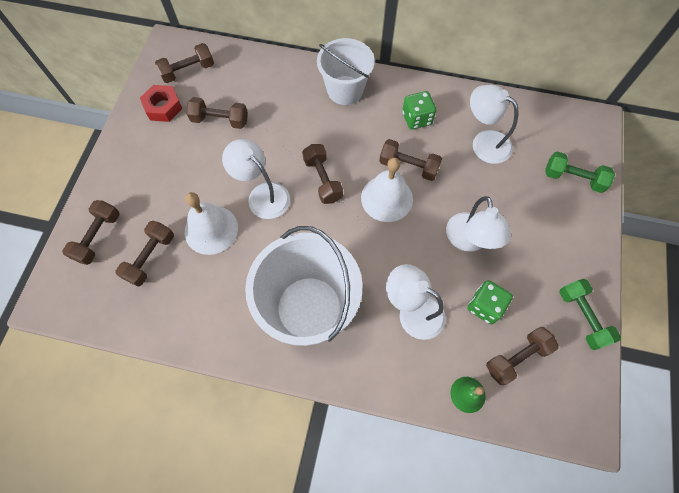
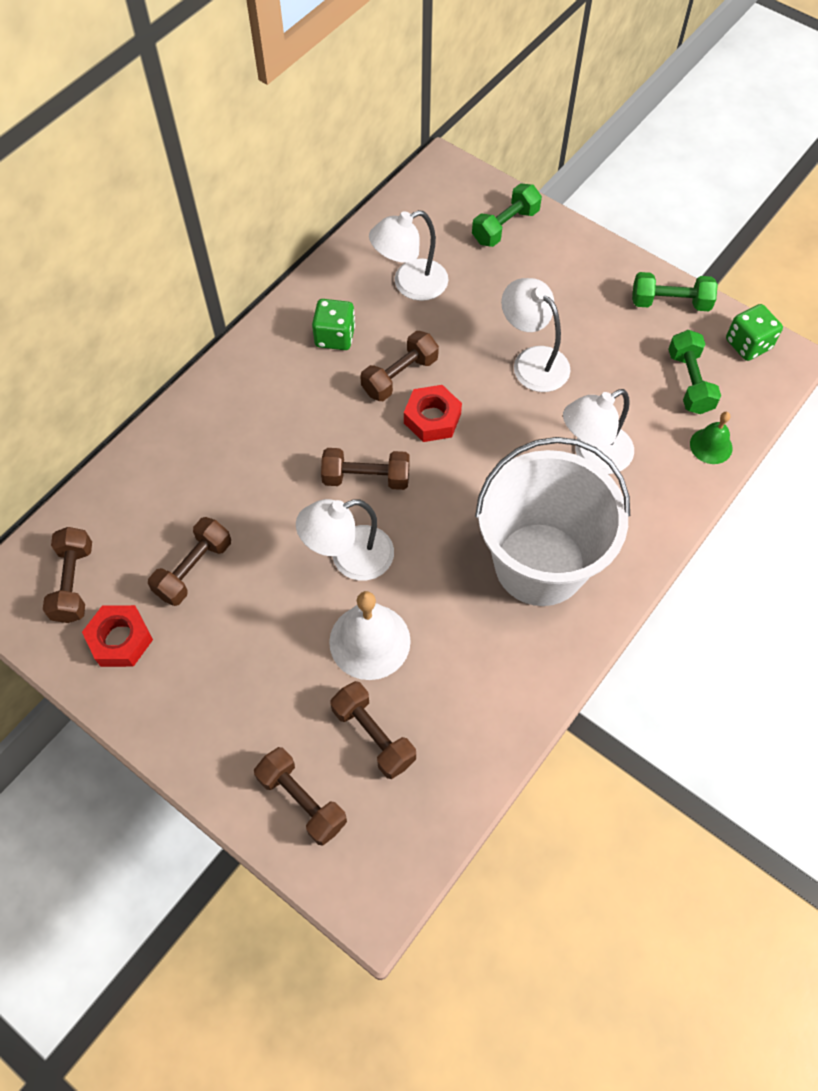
camera: 65 degrees left, 5 degrees down
(345, 90) = (240, 396): white bucket -> none
(387, 198) = (432, 418): white bell -> red nut
(468, 241) = (532, 361): white lamp -> white lamp turned 150 degrees counterclockwise
(484, 306) = (619, 383): green dice -> green dice (748, 344)
(516, 358) = (689, 382): brown dumbbell -> green dumbbell

